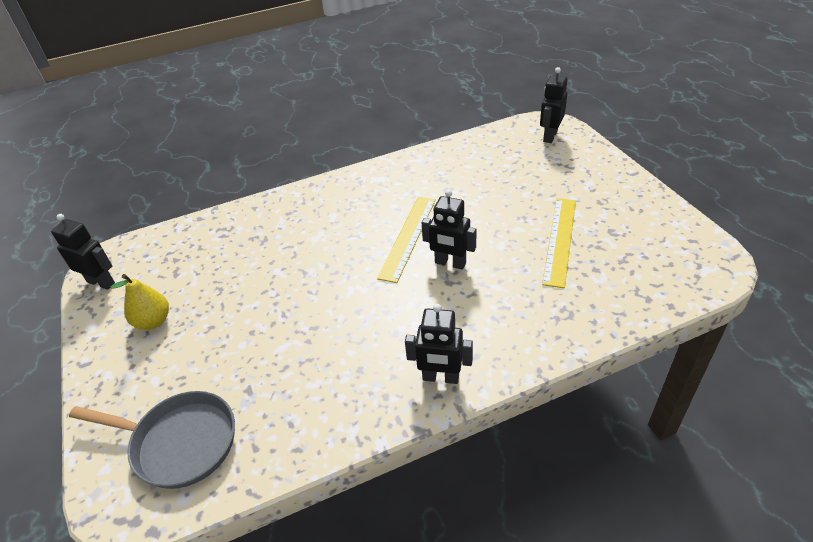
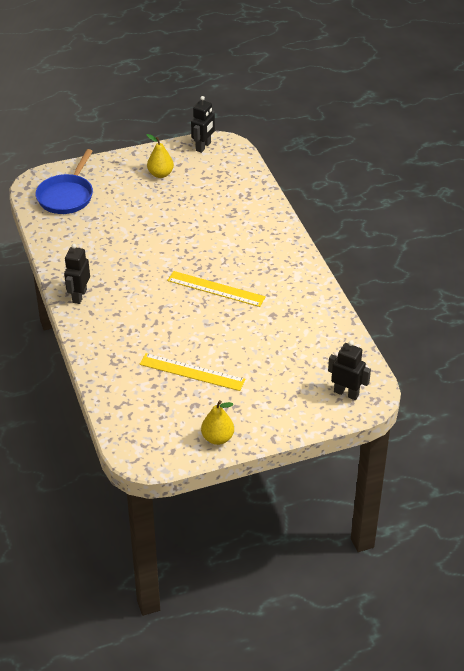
camera: 90 degrees right, 0 degrees up
(179, 443) = (66, 196): grey pan -> blue pan
(450, 263) = (180, 309): black robot -> none
(654, 209) = (217, 438): none -> yellow pear

